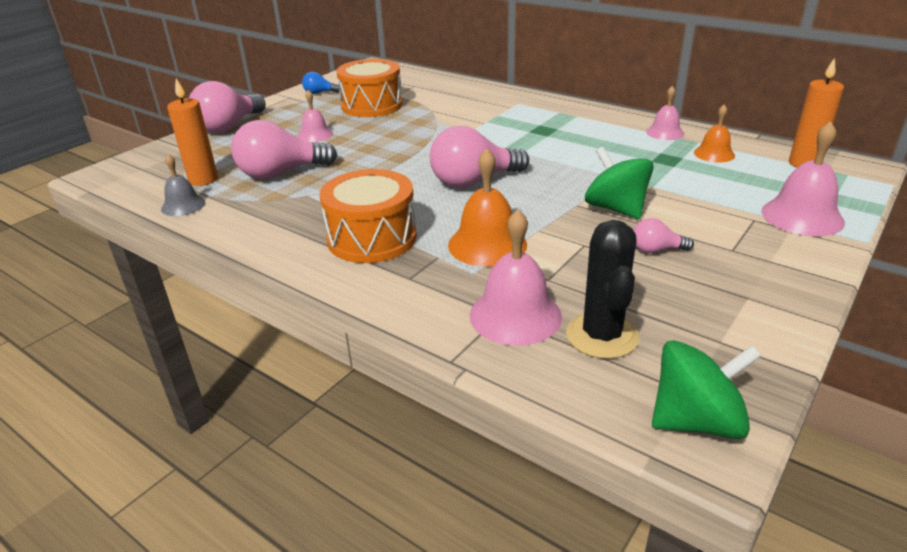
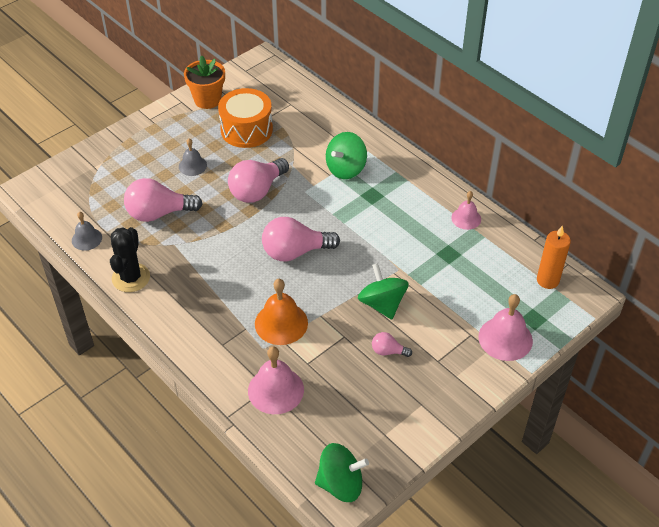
camera: 10 degrees right, 15 degrees up
(203, 180) = (102, 210): orange candle -> none
(229, 127) = (127, 140): pink light bulb -> pink light bulb (257, 191)
(315, 135) = (192, 166): pink bell -> grey bell
(319, 93) = (207, 100): blue light bulb -> orange flower pot
(372, 238) = (208, 301): orange drum -> none
(500, 117) = (346, 169): none -> green spinning top
(602, 336) = (319, 416): black cactus -> black cactus (131, 278)
(714, 154) = (488, 254): orange bell -> none

